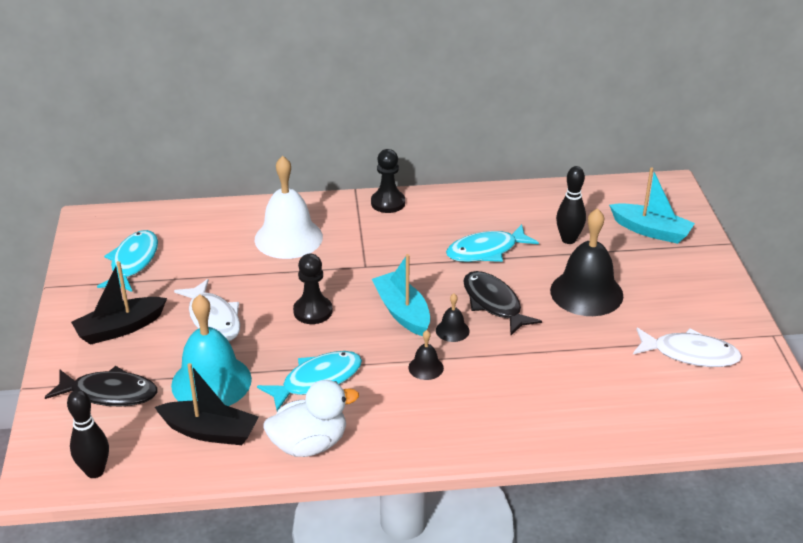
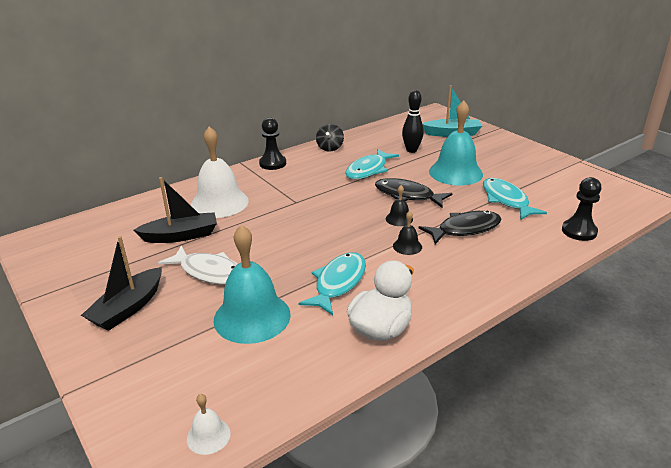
camera: 30 degrees left, 5 degrees down
(95, 471) = (208, 436): black bowling pin -> white bell
(109, 393) = (163, 362): black fish -> black fish (465, 229)
(133, 262) = (98, 257): turquoise fish -> turquoise fish (506, 200)
(210, 432) = (288, 354): black boat -> black boat (181, 236)
(313, 311) = (286, 240): black pawn -> black pawn (579, 231)
(402, 312) = (352, 219): turquoise boat -> none
(473, 202) = (330, 148): none -> black spinning top
(586, 293) = (455, 172): black bell -> turquoise bell
(690, 354) = (552, 184): white fish -> none

